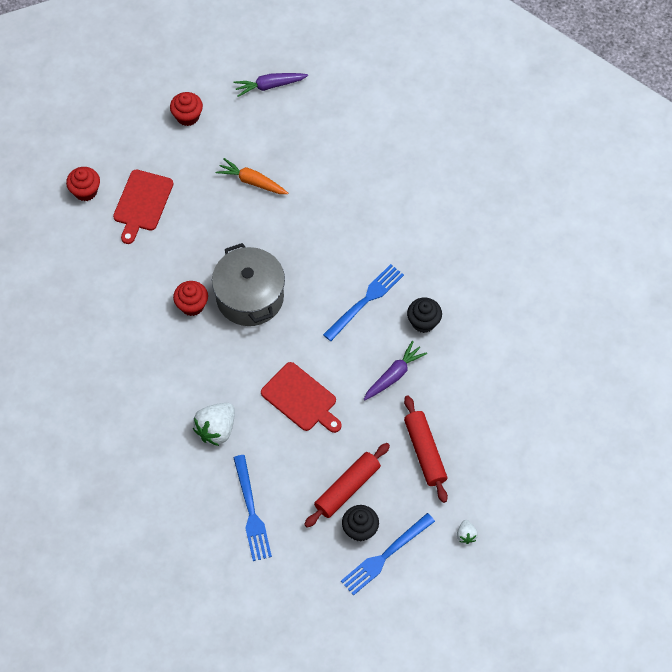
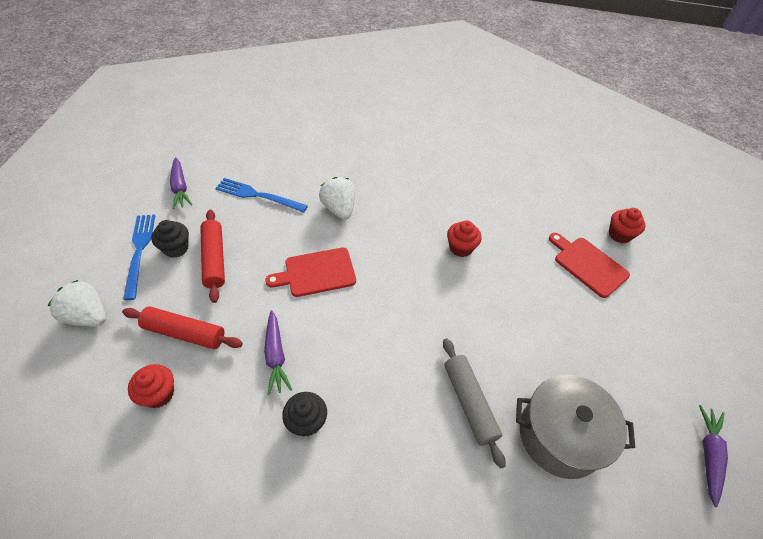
camera: 120 degrees right, 10 degrees down
(187, 116) = (684, 349): red cupcake -> red cupcake (159, 394)
(250, 297) = (441, 290): grey pot -> grey pot (560, 435)
(252, 181) = (574, 362): orange carrot -> none
(293, 590) = (180, 188): none -> purple carrot
(335, 232) = (469, 403): none -> grey rolling pin
(365, 300) = (371, 382): blue fork -> none
(466, 535) = (88, 316): white strawberry -> white strawberry, size x1.98

